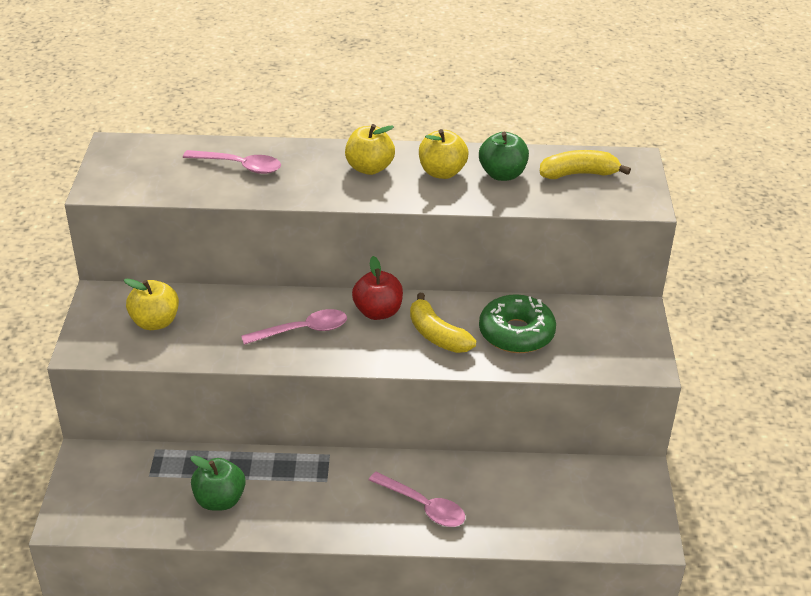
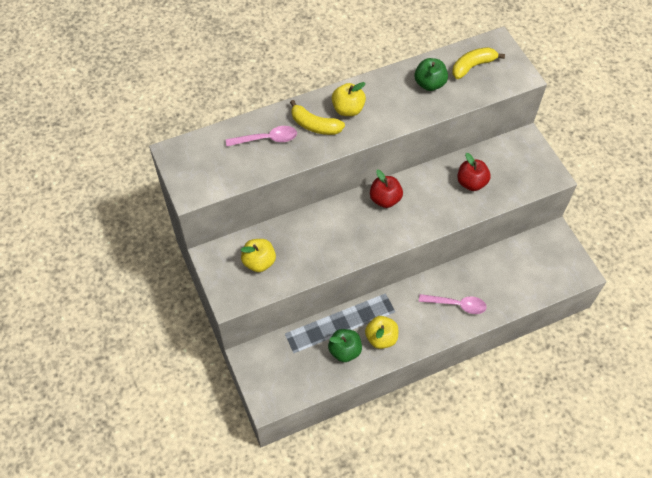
camera: 25 degrees left, 20 degrees up
(303, 330) = (350, 231): pink spoon -> none
(437, 335) = (429, 202): yellow banana -> yellow banana (315, 125)
(442, 172) = (393, 96): yellow apple -> yellow apple (381, 338)
(516, 333) = (471, 183): green donut -> red apple

